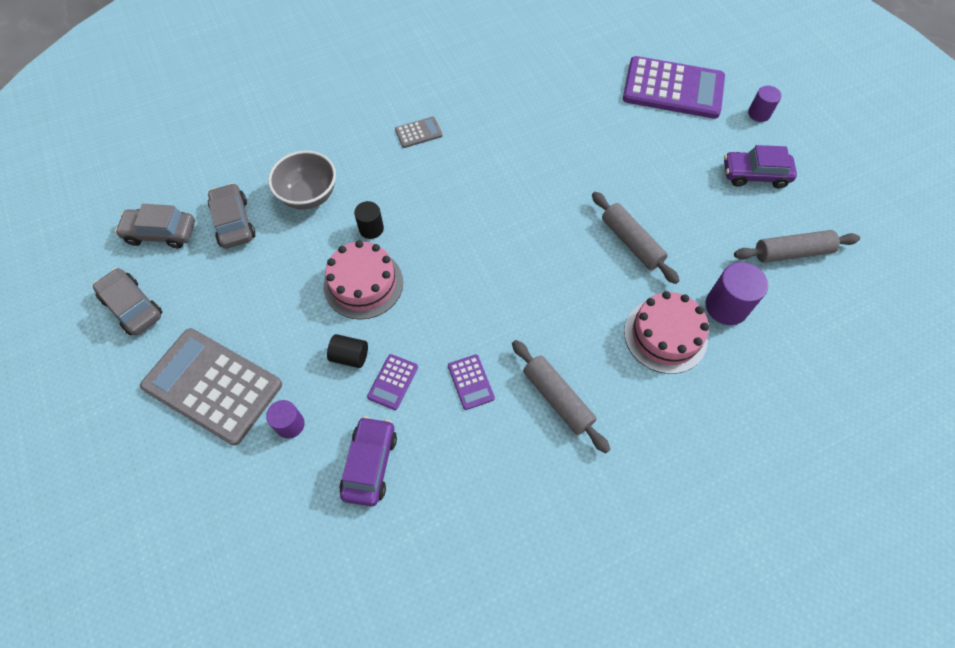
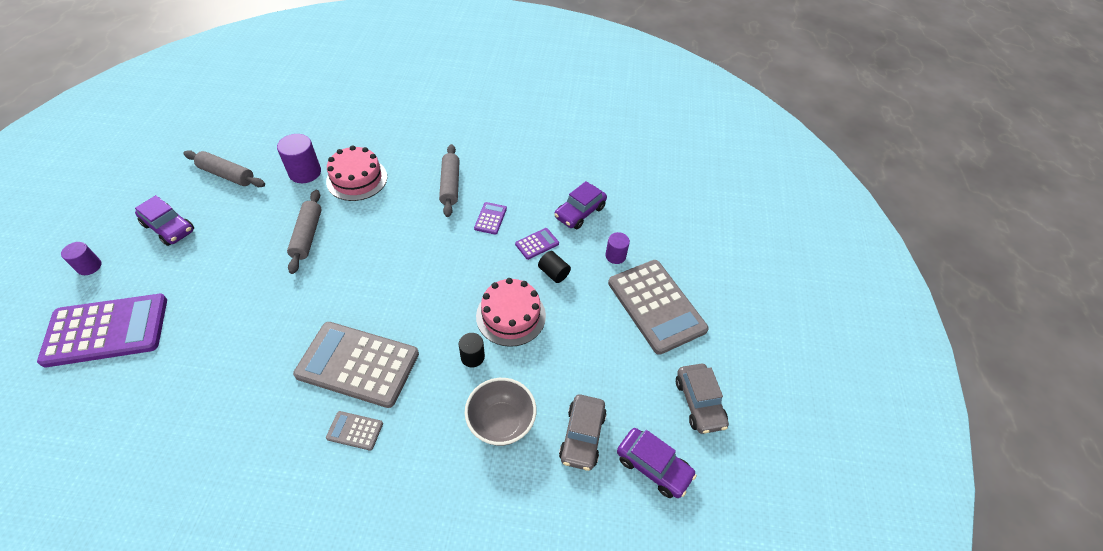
camera: 150 degrees left, 10 degrees down
(161, 233) = (653, 466): grey car -> purple car
(462, 171) = (358, 364): none -> grey calculator
(673, 88) = (106, 330): purple calculator -> purple calculator turned 120 degrees clockwise

